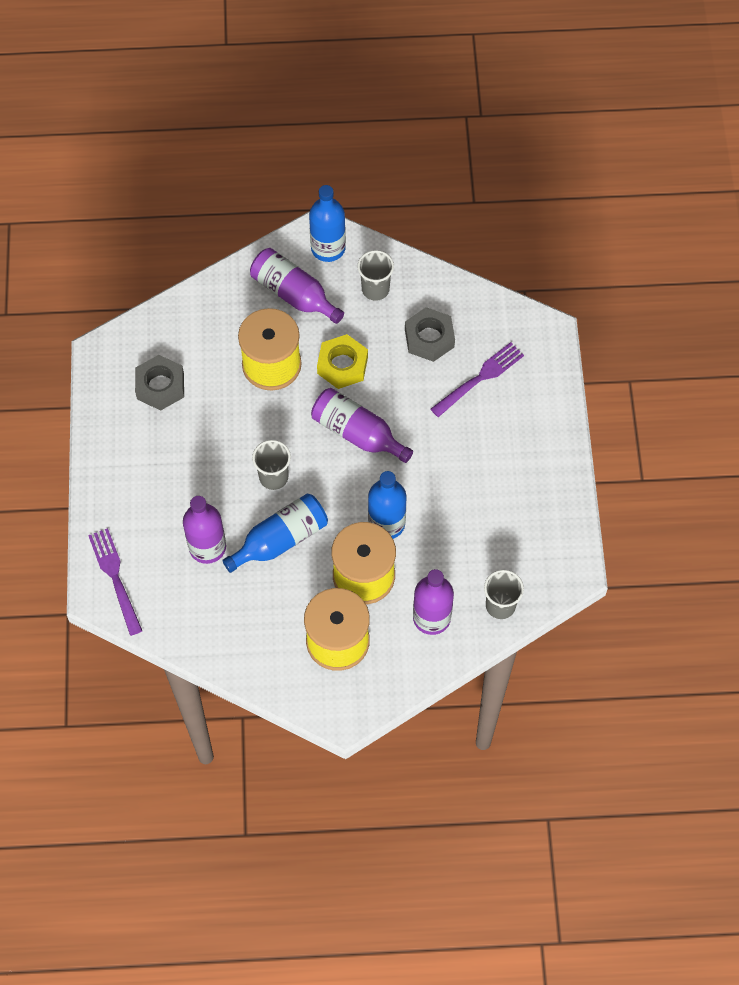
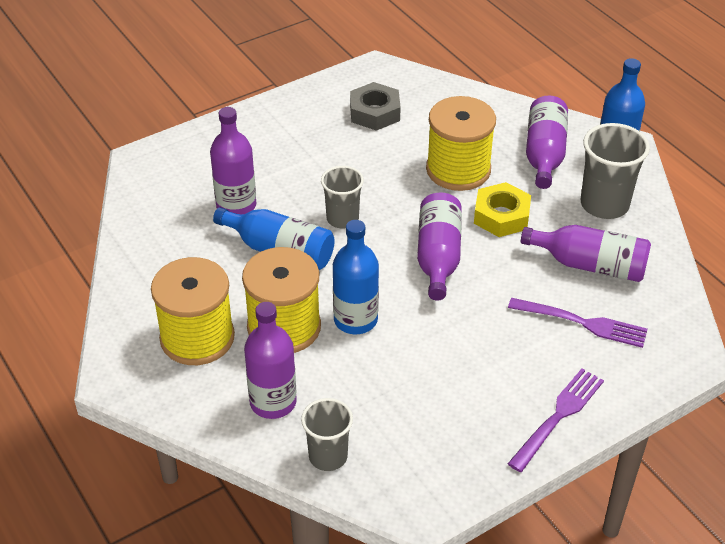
camera: 60 degrees right, 20 degrees down
(115, 578) = (164, 162): purple fork -> purple fork (558, 416)
(375, 289) = (604, 204): grey cup -> grey cup, size x1.53
(429, 338) = (590, 265): grey nut -> purple bottle

